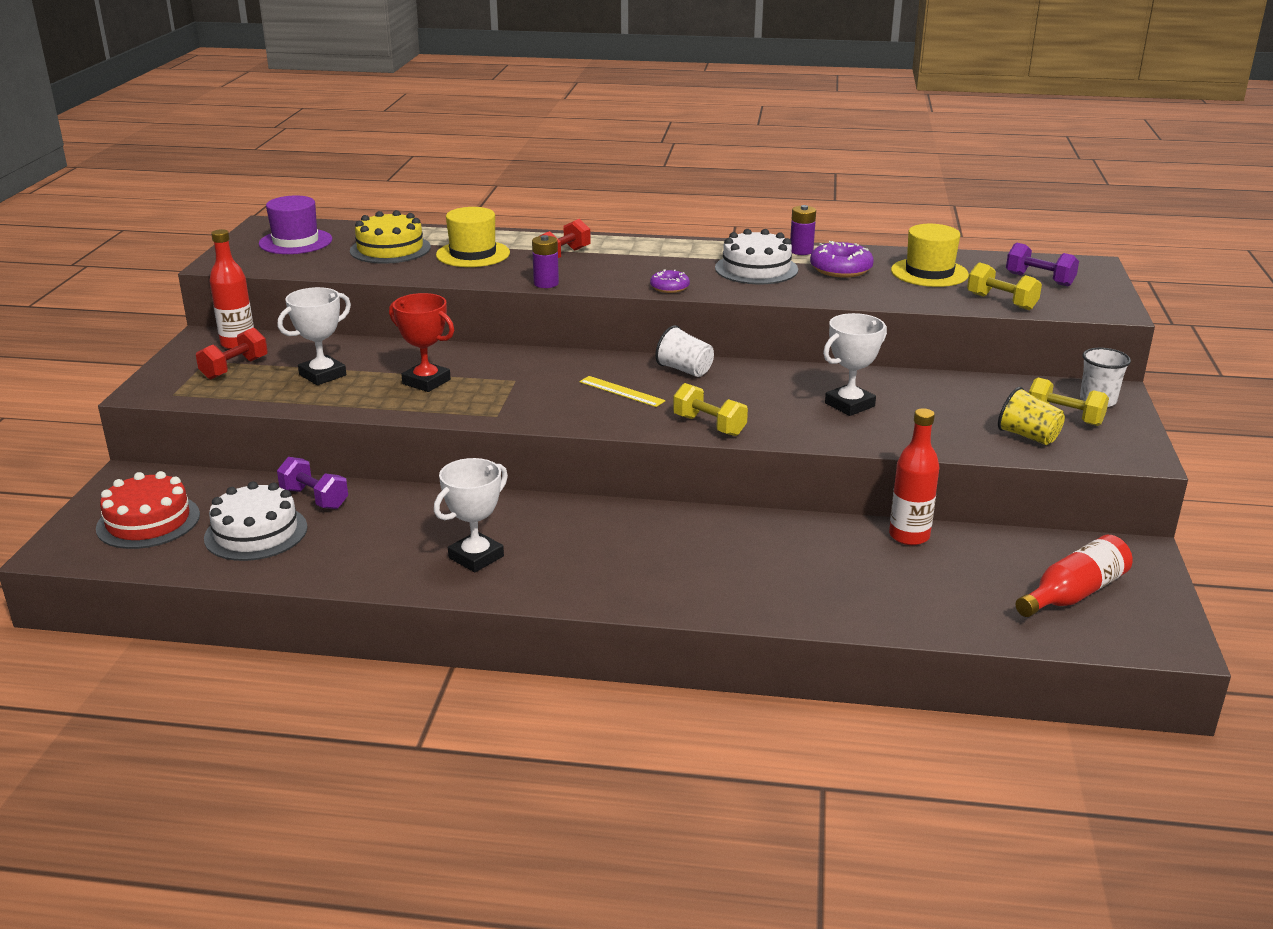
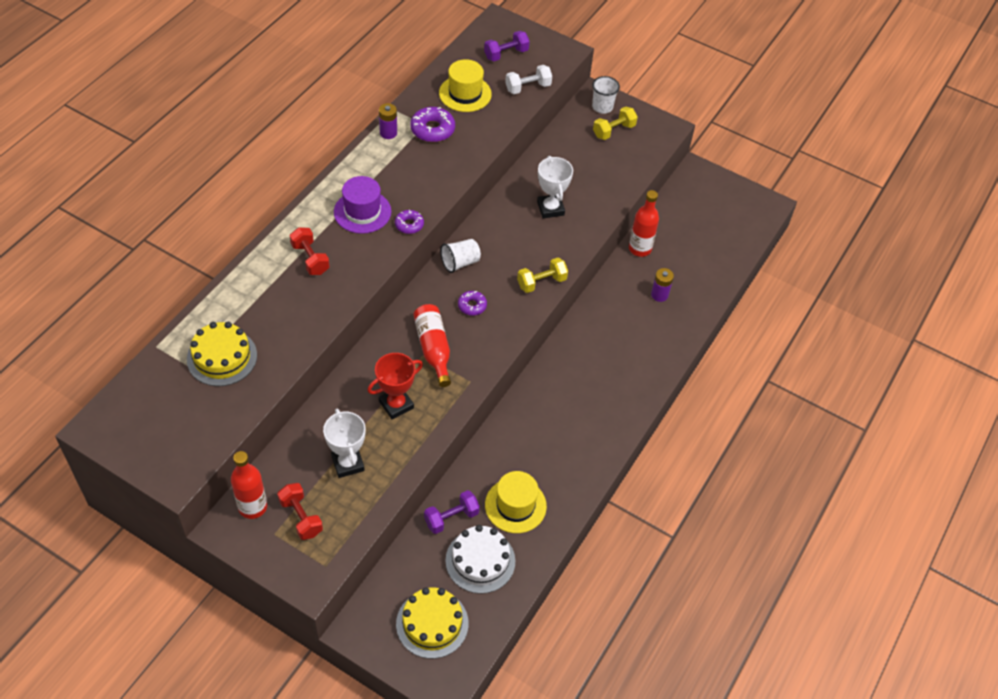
camera: 70 degrees left, 25 degrees up
(148, 521) = (432, 623): red cake -> yellow cake
(295, 242) = (158, 416): purple hat -> purple hat (362, 212)
(473, 254) = (270, 309): yellow hat -> yellow hat (515, 505)
(476, 557) = (567, 450): white trophy -> none
(546, 283) = (359, 286): purple battery -> purple battery (659, 295)
(621, 391) = (472, 306): yellow ruler -> purple donut
(756, 269) = (405, 169): white cake -> none
(1001, 302) = (528, 87): yellow dumbbell -> white dumbbell
(1028, 436) = (626, 156): yellow cup -> none
(1074, 593) = (718, 215): red bottle -> red bottle (433, 349)

